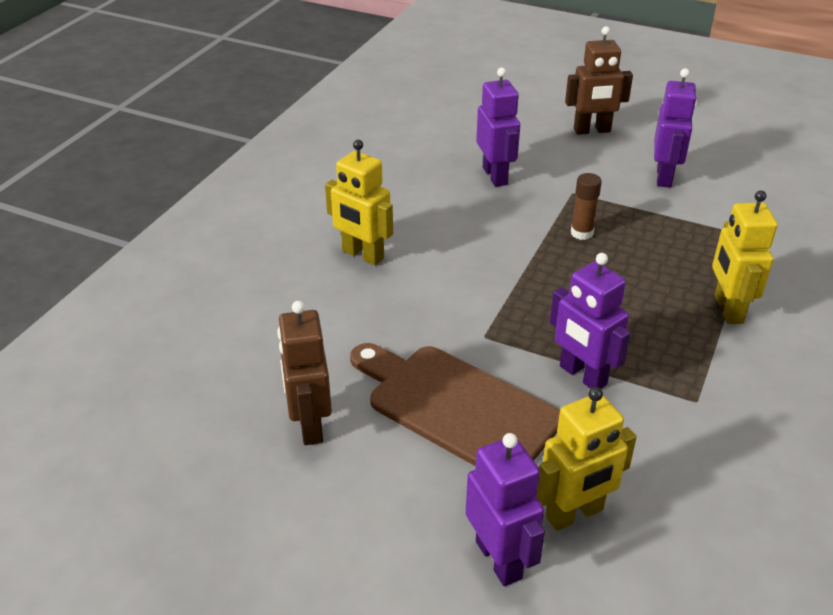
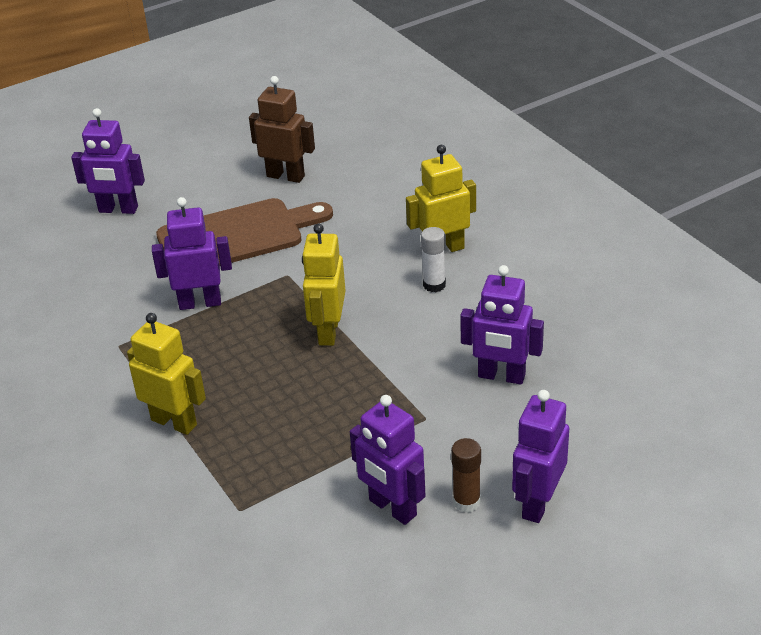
camera: 125 degrees right, 0 degrees up
(418, 242) = (434, 285): none -> white glue stick
(575, 514) = (109, 248): yellow robot -> yellow robot (328, 331)
(581, 233) = (356, 389): brown glue stick -> brown glue stick (466, 502)
(592, 131) = (538, 503): brown robot -> purple robot

